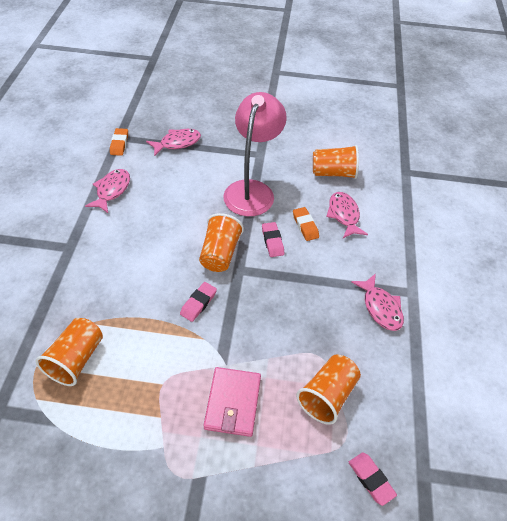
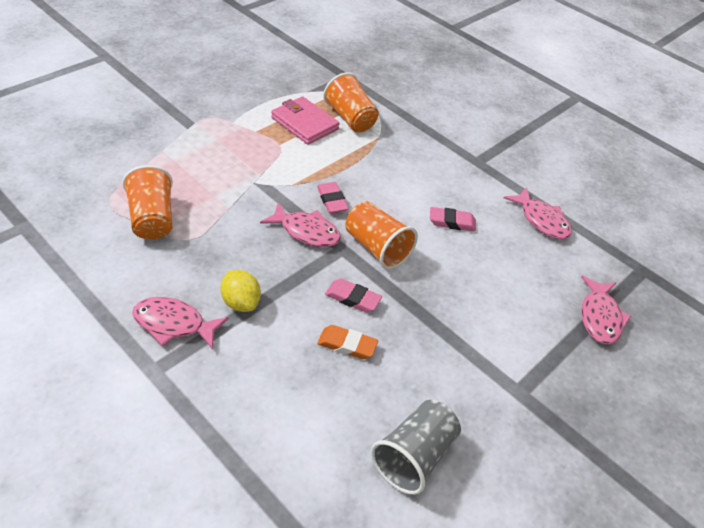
camera: 125 degrees right, 5 degrees down
(119, 144) = (628, 264): orange eraser -> none
(233, 403) = (219, 167): pink wallet -> pink wallet (304, 123)
(252, 190) = (452, 335): pink lamp -> none
(332, 288) = (241, 302): none -> yellow lemon
(333, 173) = (414, 456): orange cup -> grey cup
(344, 215) = (326, 400): pink fish -> pink fish (306, 232)
(371, 479) = (67, 196): pink eraser -> pink eraser (452, 222)

